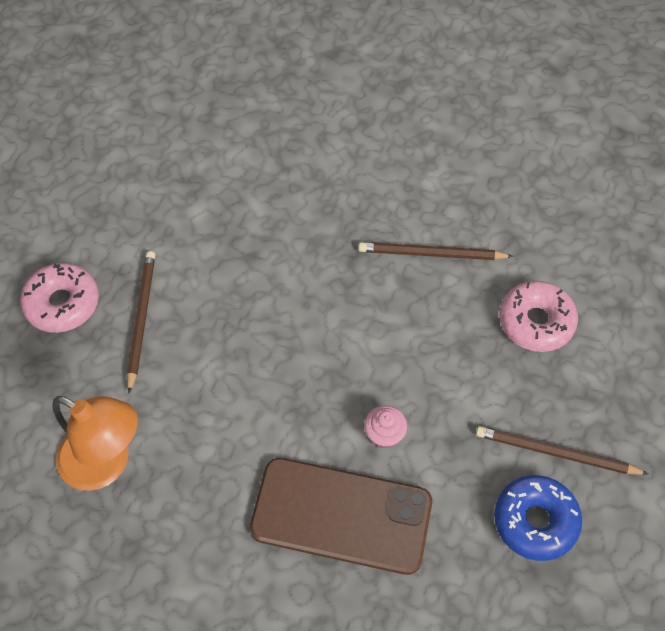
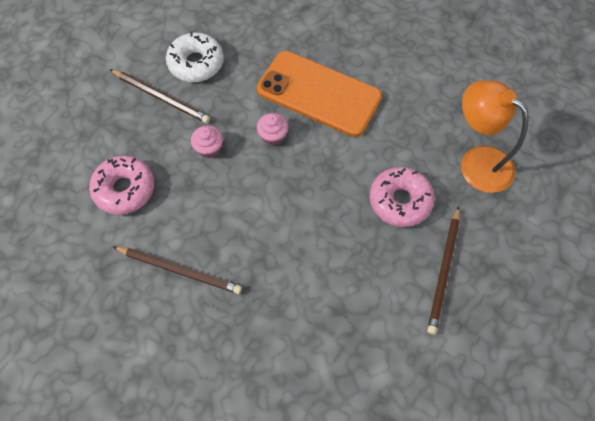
camera: 165 degrees left, 5 degrees up
(62, 303) = (513, 304): pink donut -> pink donut (400, 201)
(341, 516) = (319, 93): brown phone -> orange phone
(459, 396) = (209, 148): none -> pink cupcake
(535, 521) = (196, 63): blue donut -> white donut

